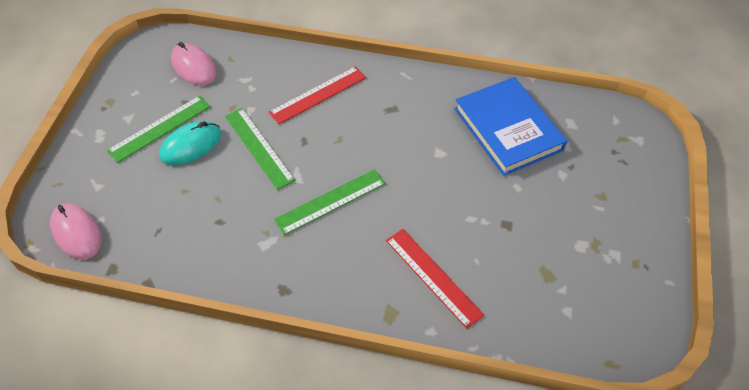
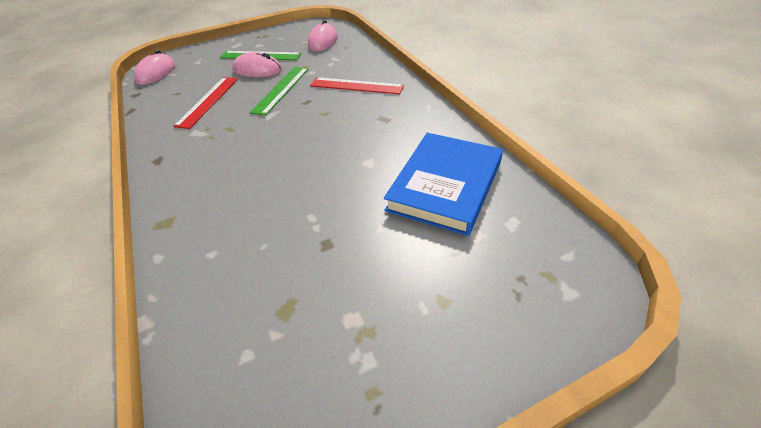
camera: 55 degrees right, 10 degrees down
(191, 145) = (257, 70): turquoise mouse -> pink mouse
(330, 202) = (259, 138): green ruler -> none
(433, 277) = (222, 227): red ruler -> red ruler (208, 101)

